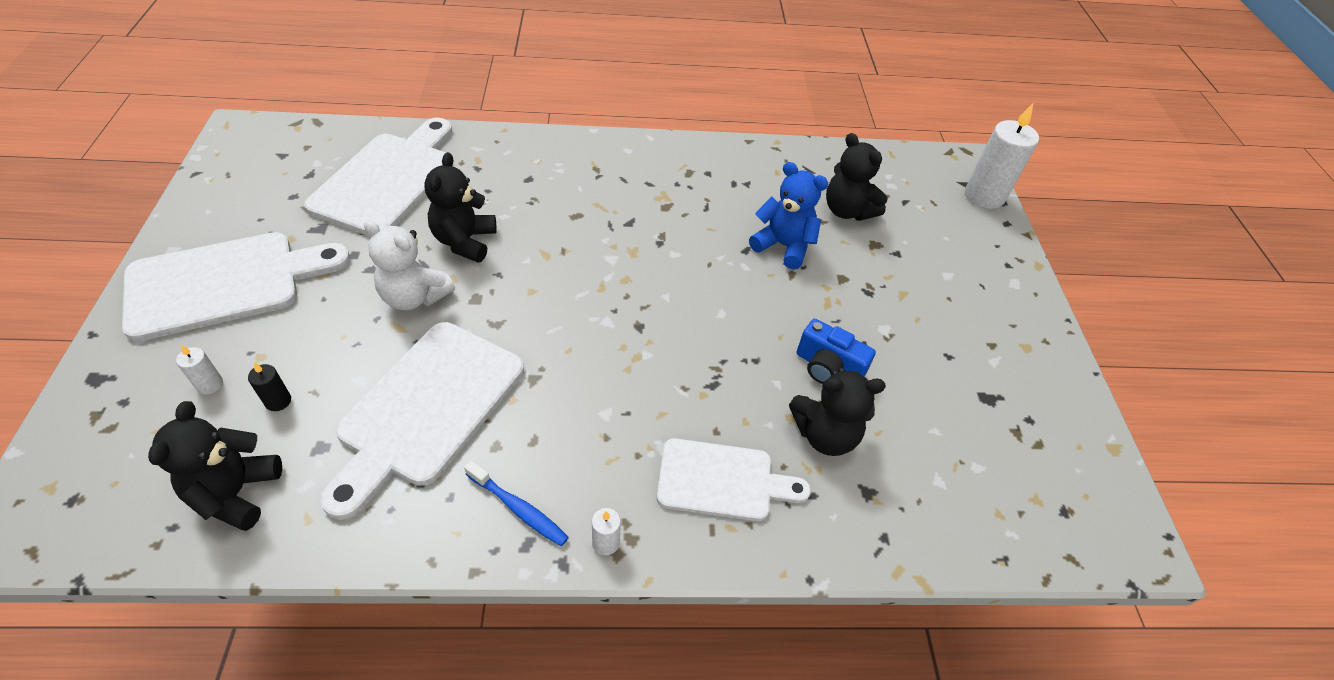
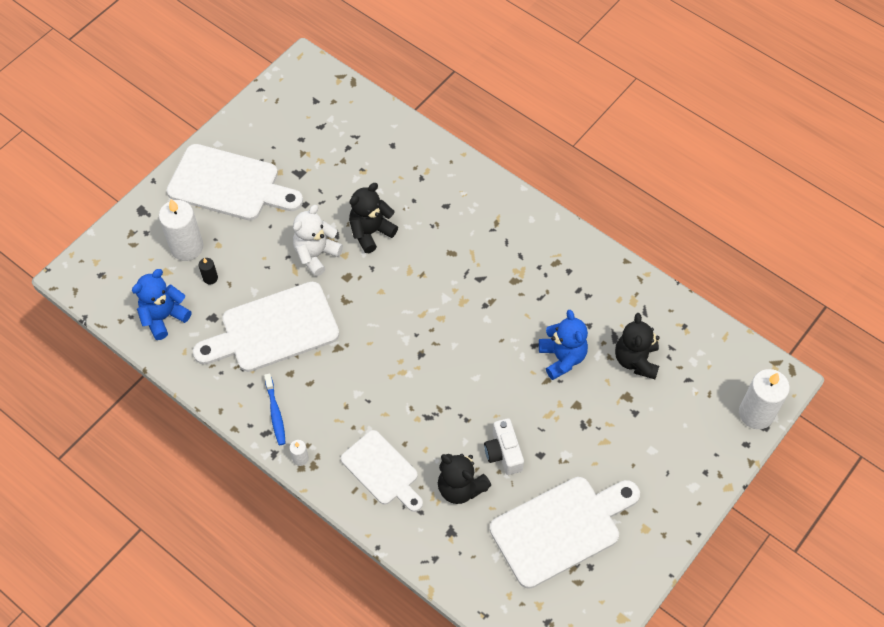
camera: 45 degrees right, 10 degrees up
(210, 384) = (187, 247): white candle -> white candle, size x2.24
(236, 493) = (164, 317): black teddy bear -> blue teddy bear
(388, 180) = (361, 157): white cutting board -> white cutting board (560, 528)
(414, 297) = (316, 255): white teddy bear -> white teddy bear turned 60 degrees clockwise
(827, 367) = (503, 453): blue camera -> white camera

